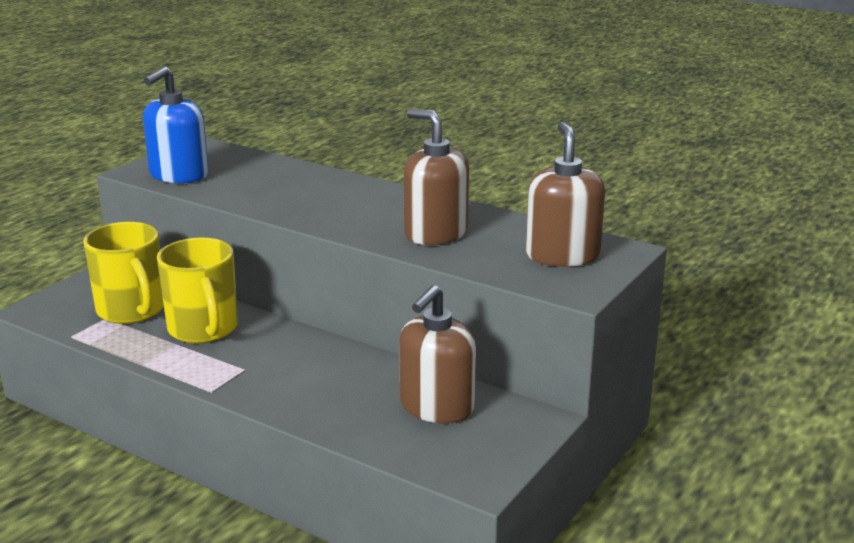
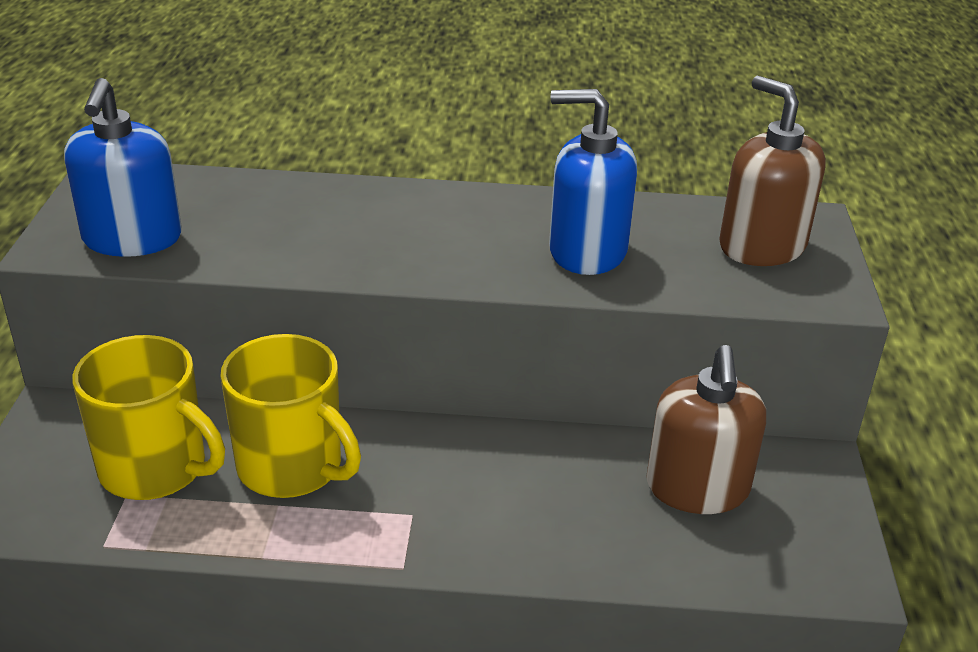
camera: 30 degrees left, 10 degrees up
(436, 233) = (587, 251): brown soap dispenser -> blue soap dispenser

